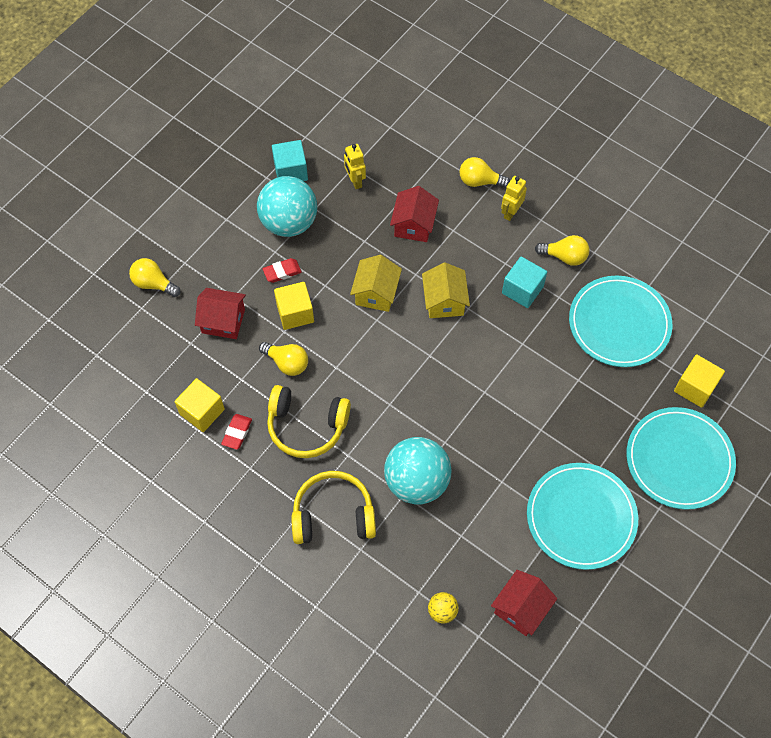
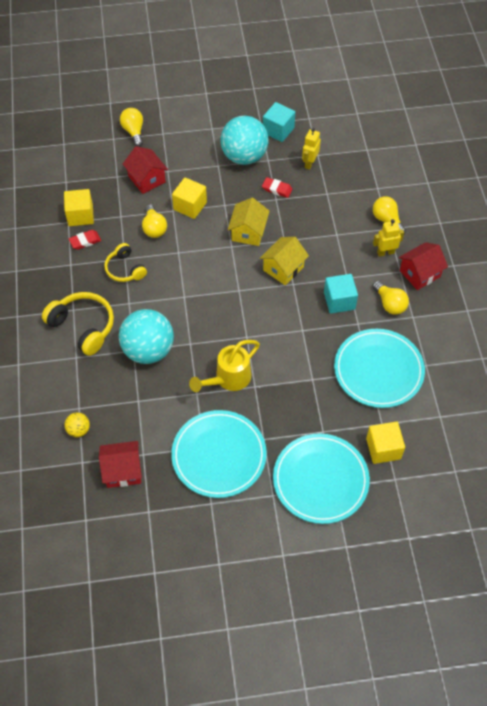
camera: 45 degrees right, 5 degrees down
(282, 272) = (209, 179): red eraser -> red eraser (277, 189)
(307, 426) = (125, 269): yellow headphones -> yellow headphones, size x0.64
(376, 293) = (248, 232): yellow house -> yellow house turned 45 degrees counterclockwise
(414, 225) = (316, 213): red house -> red house (420, 273)
(513, 444) = (228, 379): none -> yellow watering can

